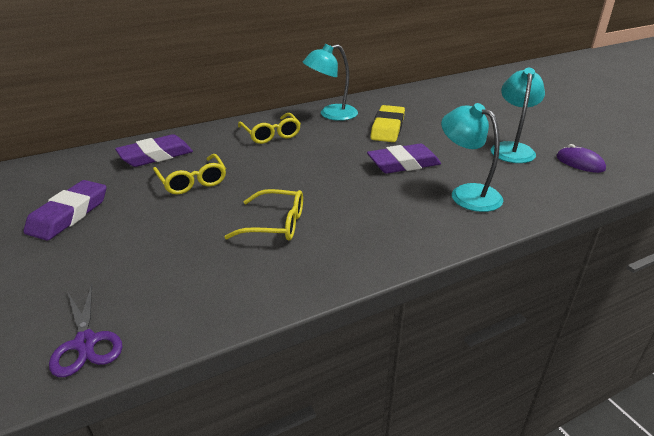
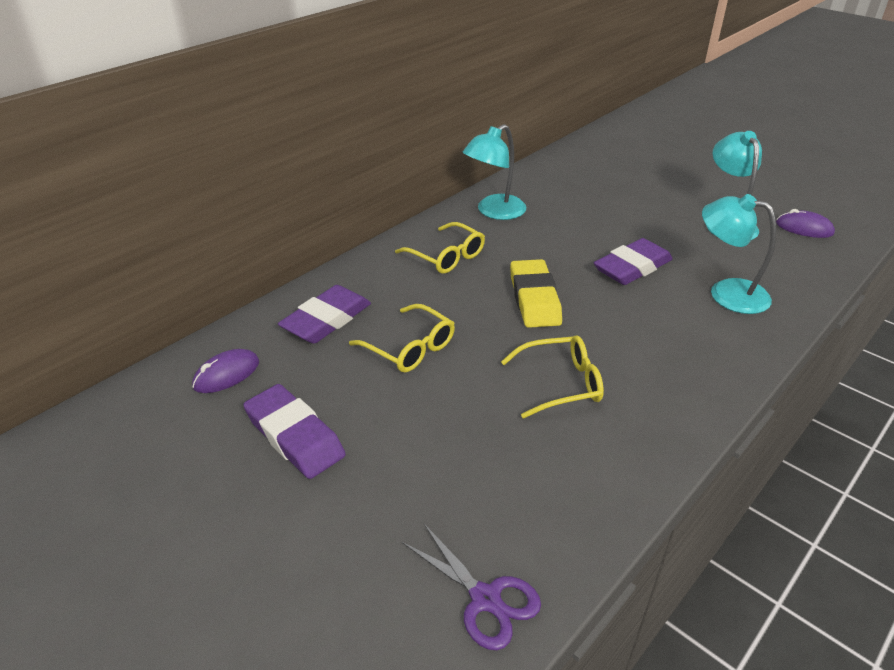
camera: 20 degrees left, 5 degrees up
(66, 173) = (226, 374): none -> purple mouse
(69, 215) = (295, 436): purple eraser -> purple eraser turned 45 degrees counterclockwise
(387, 128) = (575, 220): yellow eraser -> yellow eraser (534, 299)

